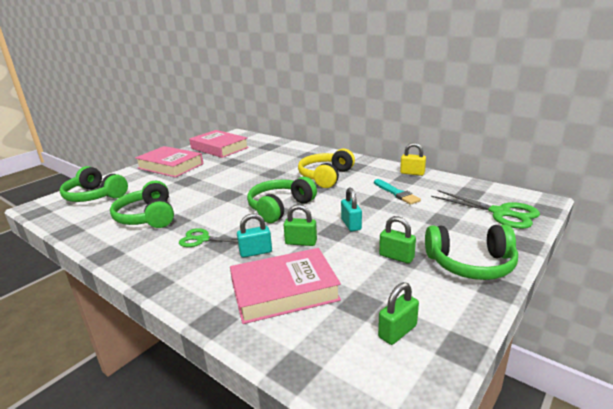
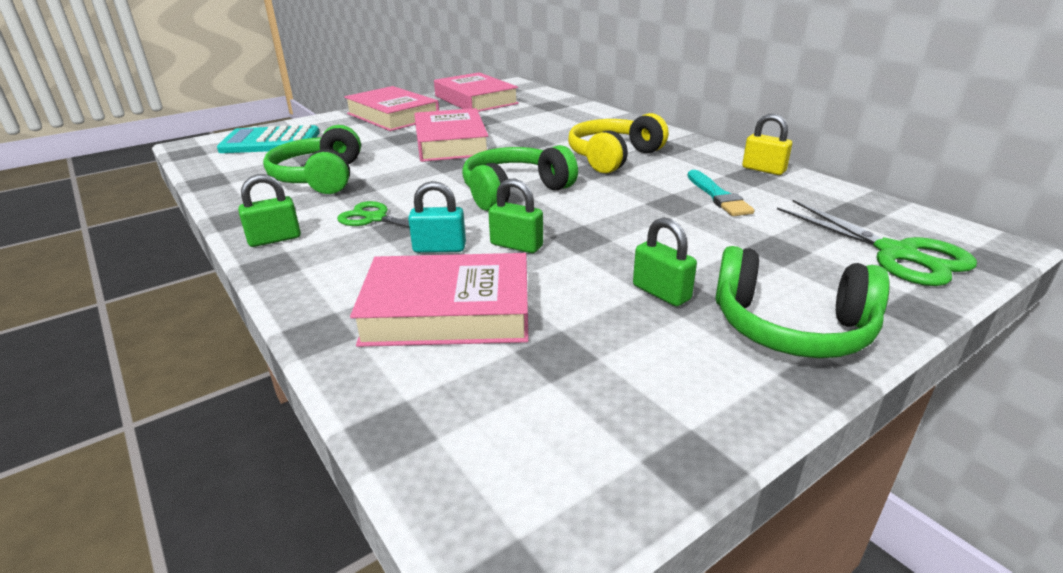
camera: 15 degrees right, 5 degrees up
(95, 196) = (270, 142): green headphones -> turquoise calculator
(221, 180) = (451, 143): none -> pink book
(351, 224) = (613, 232): turquoise padlock -> none
(397, 331) = (594, 410): green padlock -> green padlock (274, 239)

